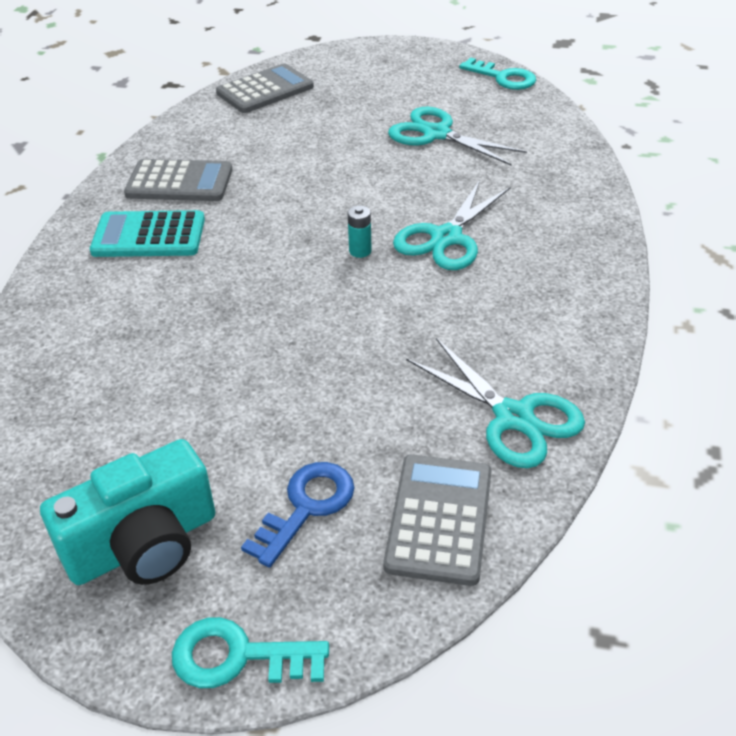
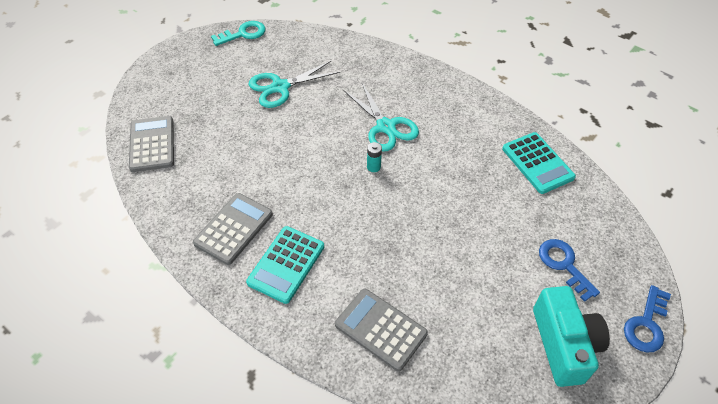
camera: 65 degrees left, 10 degrees up
(238, 657) = (646, 324): turquoise key -> blue key
(439, 519) = (590, 217): grey calculator -> grey calculator (380, 329)
(513, 417) = (537, 163): turquoise scissors -> turquoise calculator

